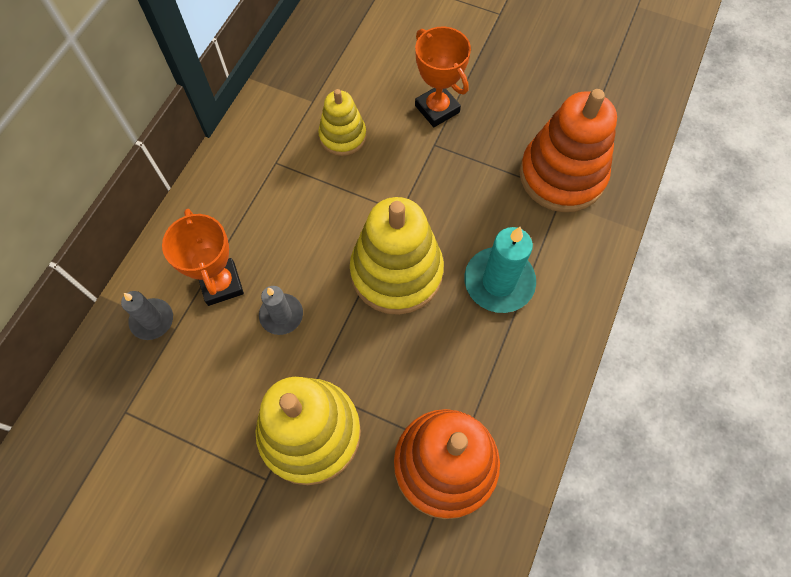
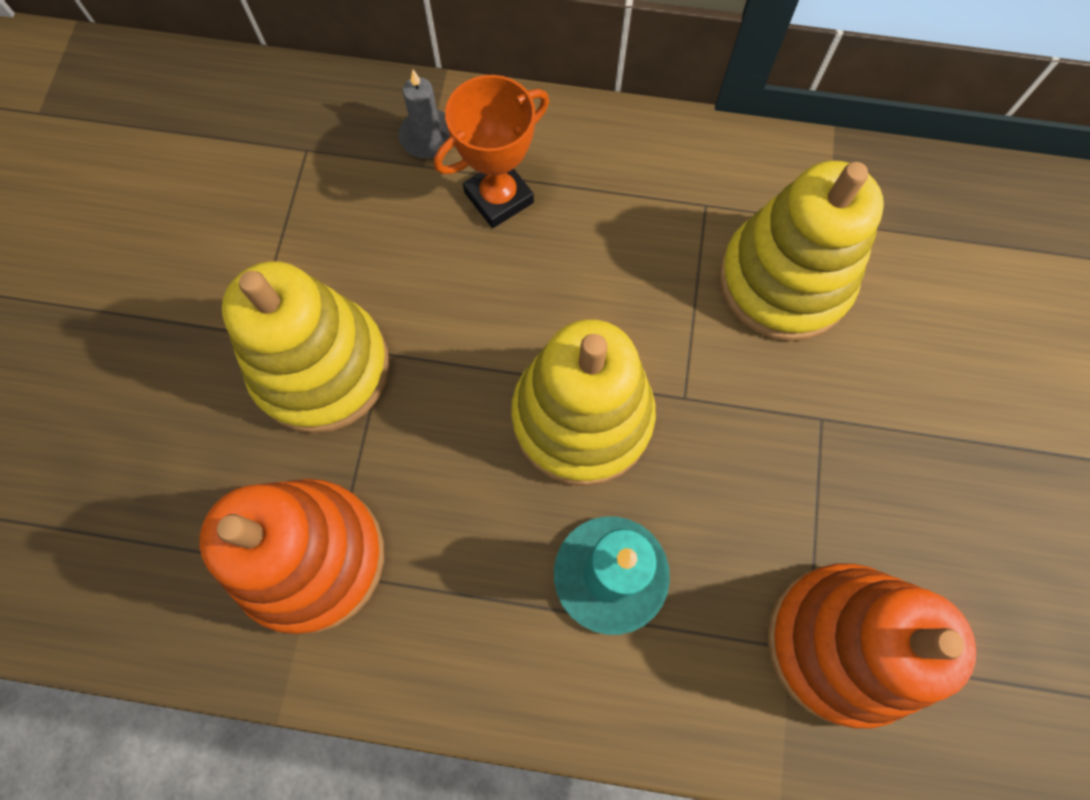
camera: 75 degrees right, 5 degrees up
(281, 315) = (474, 284): grey candle -> none
(343, 136) = (784, 281): yellow stacking toy -> yellow stacking toy, size x1.78
(437, 109) = (891, 407): orange trophy -> none

